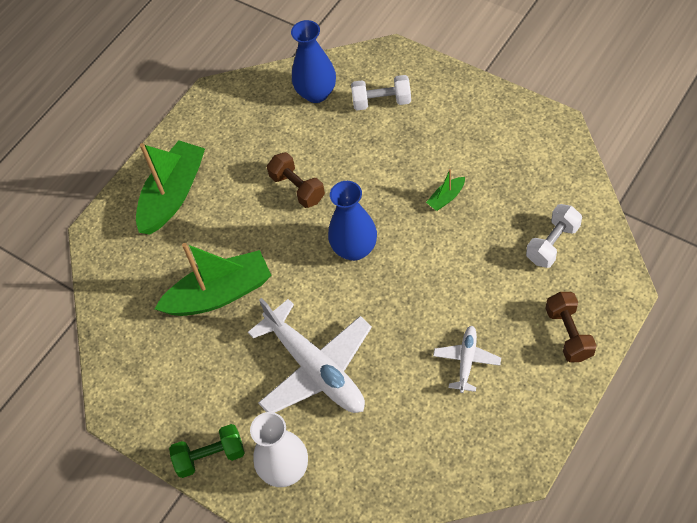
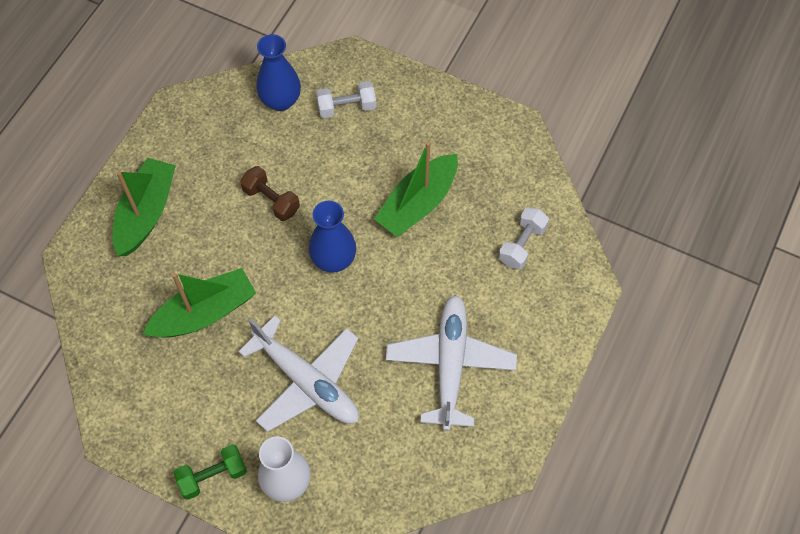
camera: 15 degrees left, 5 degrees up
(446, 197) = (418, 203): green boat -> green boat, size x2.34
(466, 361) = (450, 364): white plane -> white plane, size x2.04
(568, 334) = (543, 332): brown dumbbell -> none

